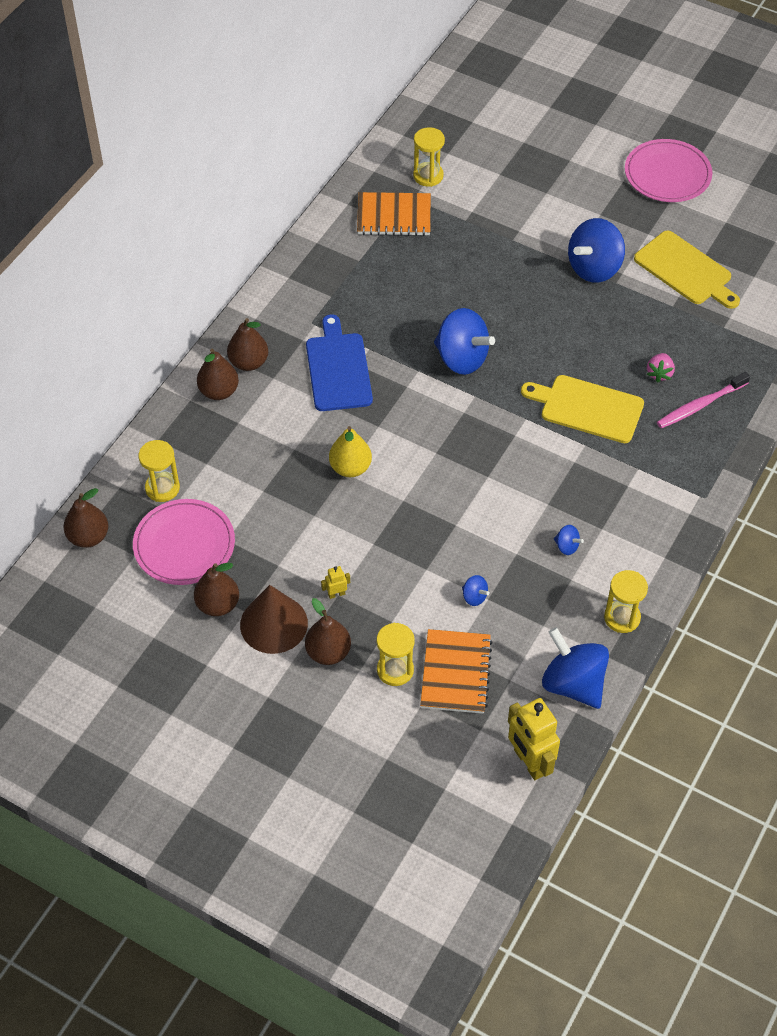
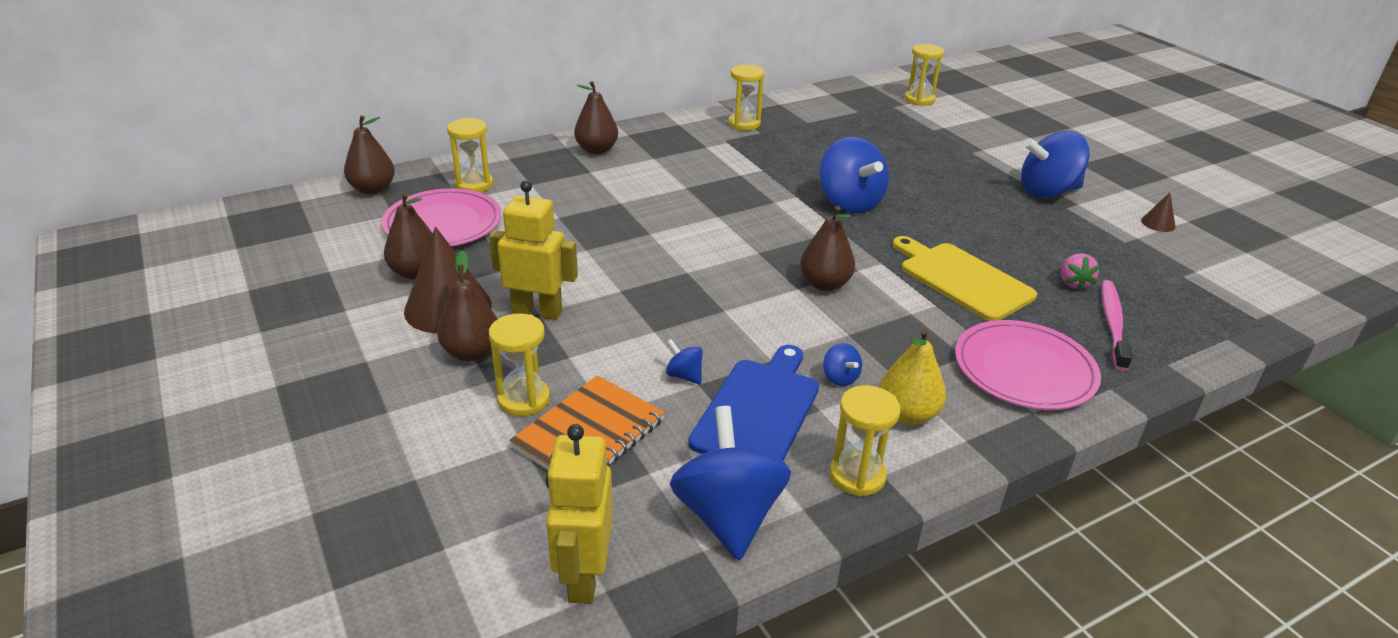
camera: 30 degrees right, 20 degrees down
(248, 362) = (643, 143): brown pear -> brown pear (824, 284)
(309, 290) = (744, 124): none -> yellow hourglass
(336, 594) = (537, 311): yellow robot -> yellow robot, size x2.25
(338, 369) = (719, 171): blue cutting board -> blue cutting board (758, 410)
(350, 467) = (659, 232): yellow pear -> yellow pear (907, 414)
(394, 216) = (865, 110): orange notebook -> none
(474, 597) = (684, 376): blue spinning top -> blue spinning top turned 150 degrees clockwise
(659, 373) = (1073, 283): pink strawberry -> pink strawberry turned 45 degrees counterclockwise
(667, 174) = (1176, 161): pink plate -> pink plate (1024, 369)
(685, 270) = (1158, 223): yellow cutting board -> brown cone
(700, 405) = (1112, 324): pink toothbrush -> pink toothbrush turned 105 degrees clockwise

